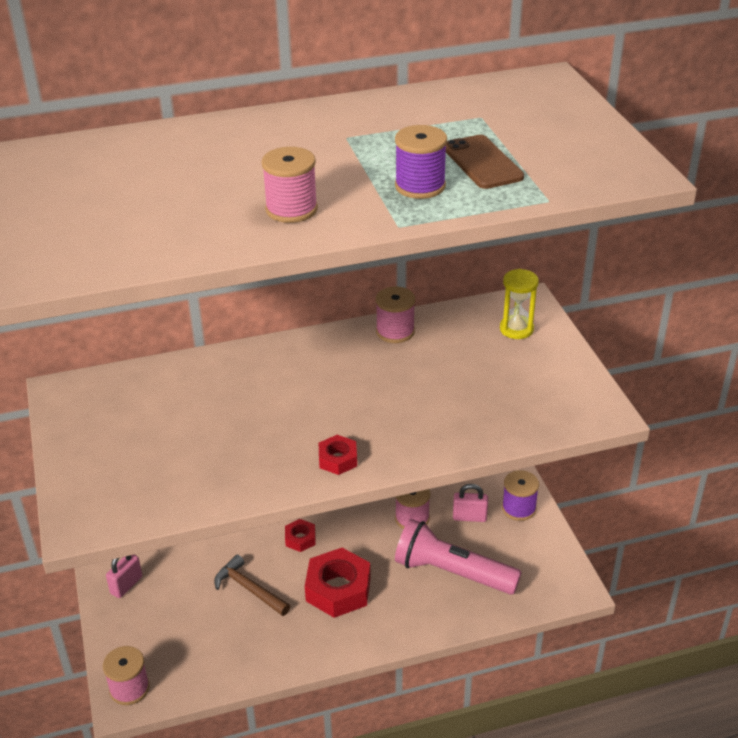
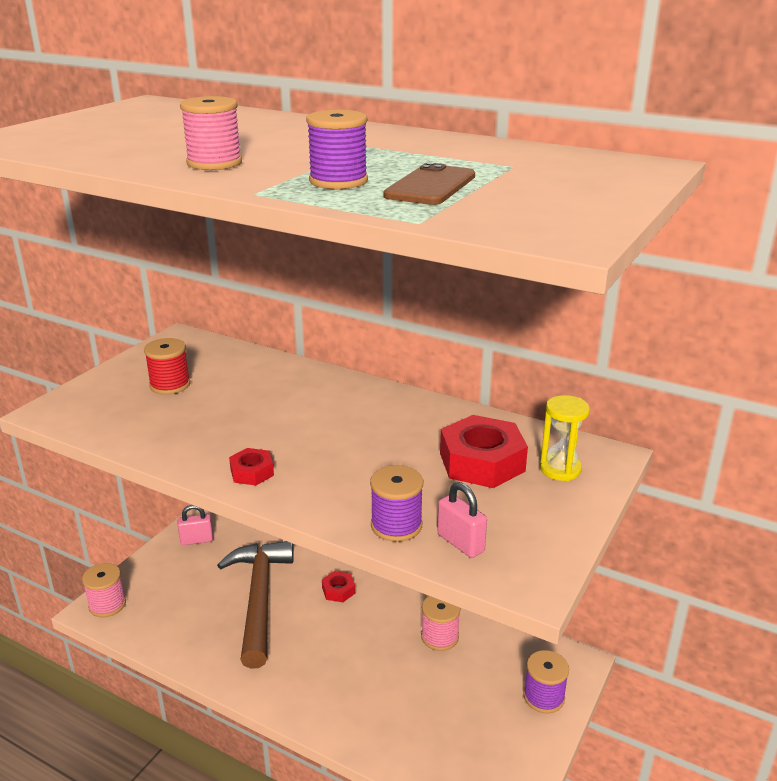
camera: 45 degrees right, 10 degrees down
(142, 437) = (170, 385): none -> red spool
(249, 589) = (259, 599): brown hammer -> brown hammer, size x1.86
(338, 589) = (314, 646): red nut -> red nut (482, 462)
(395, 331) = (449, 416): pink spool -> none
(452, 572) = (414, 703): pink flashlight -> none
(469, 517) = (489, 671): pink padlock -> pink padlock (460, 543)
(486, 430) = (396, 525): none -> purple spool

